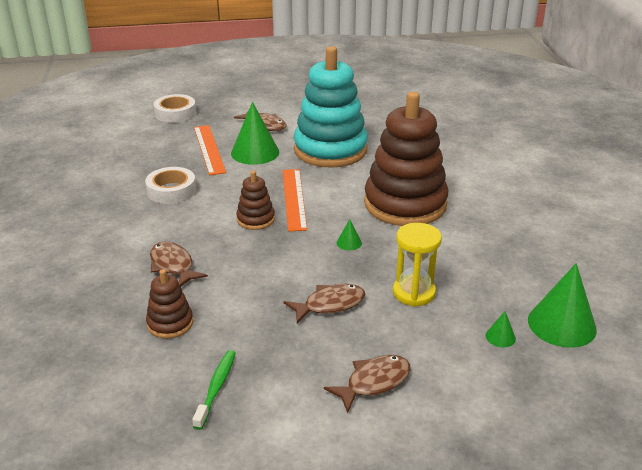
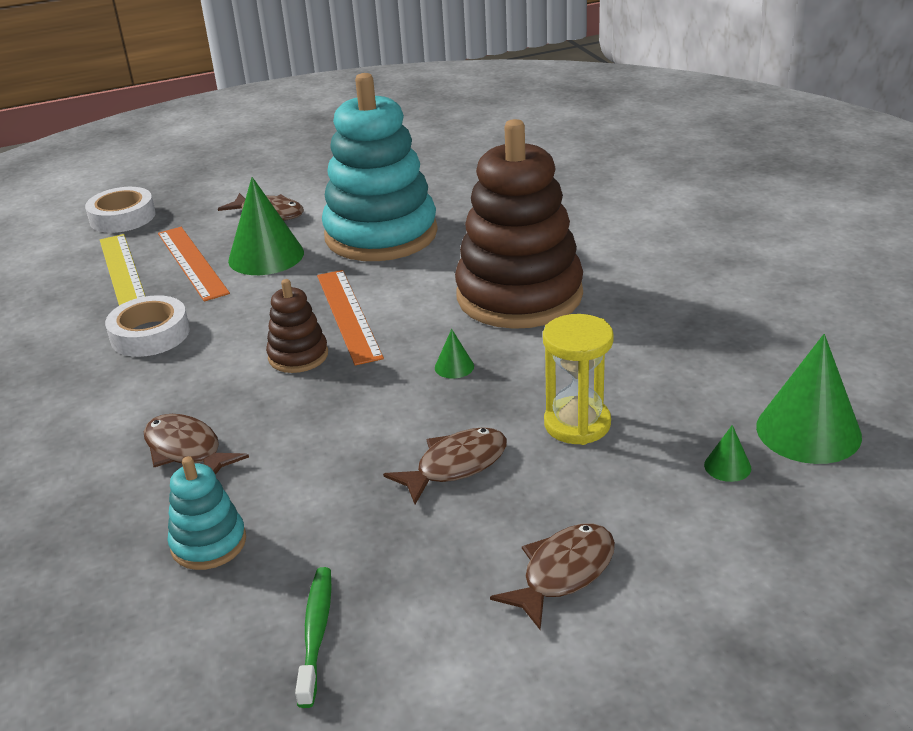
camera: 10 degrees left, 0 degrees up
(166, 148) = (123, 272): none -> yellow ruler
(170, 323) = (208, 543): brown stacking toy -> turquoise stacking toy

